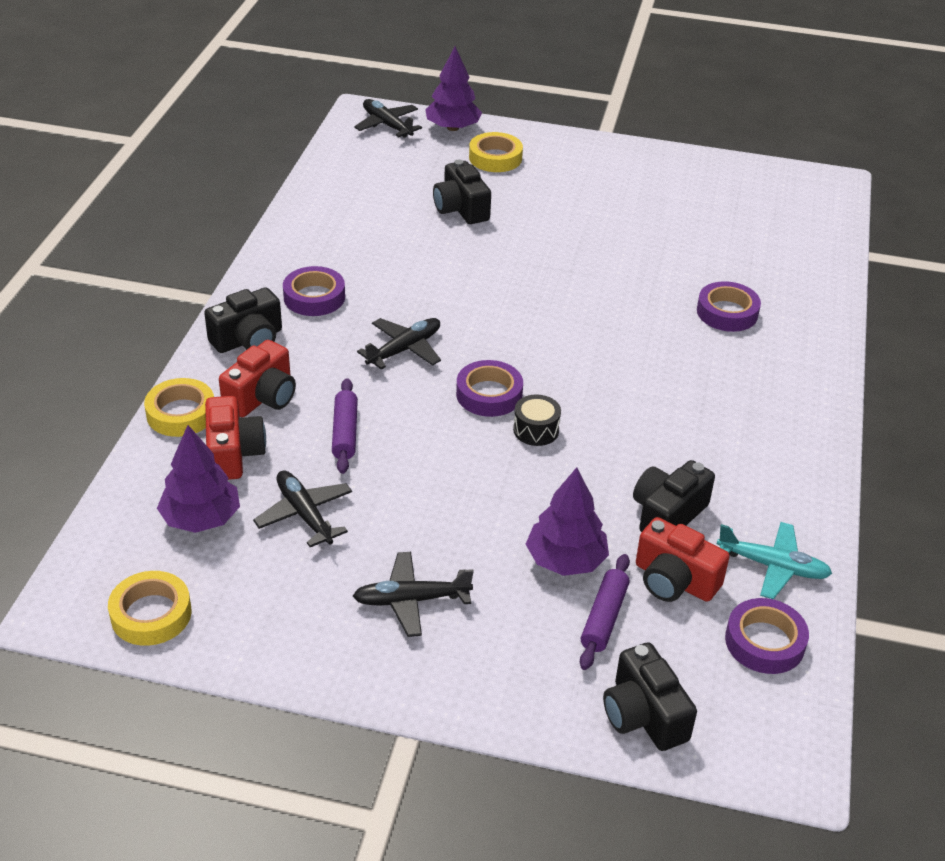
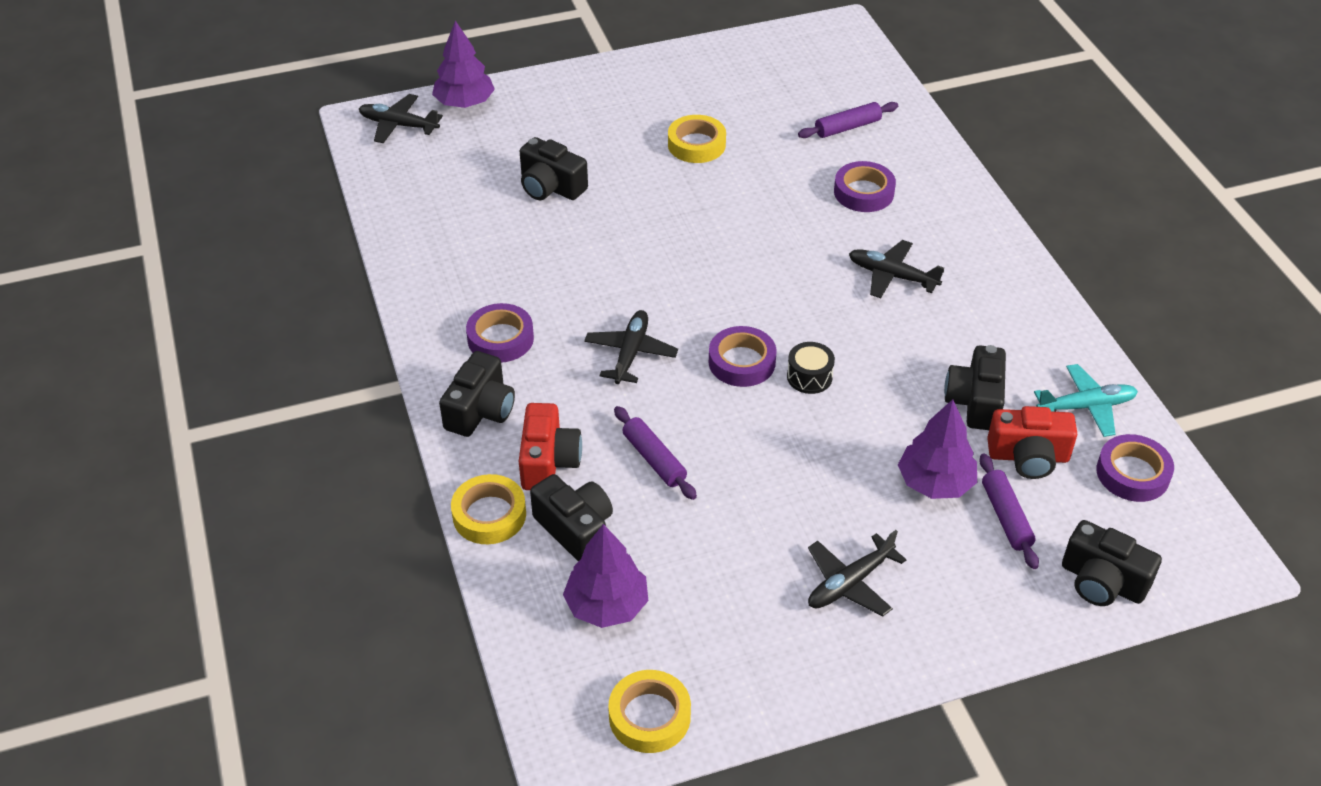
camera: 30 degrees left, 5 degrees up
(233, 453) = (575, 529): red camera -> black camera
(304, 514) = (692, 554): black plane -> black plane (892, 276)
(495, 158) = (533, 120): yellow tape -> yellow tape (696, 144)
(762, 258) = (847, 127): none -> purple rolling pin

